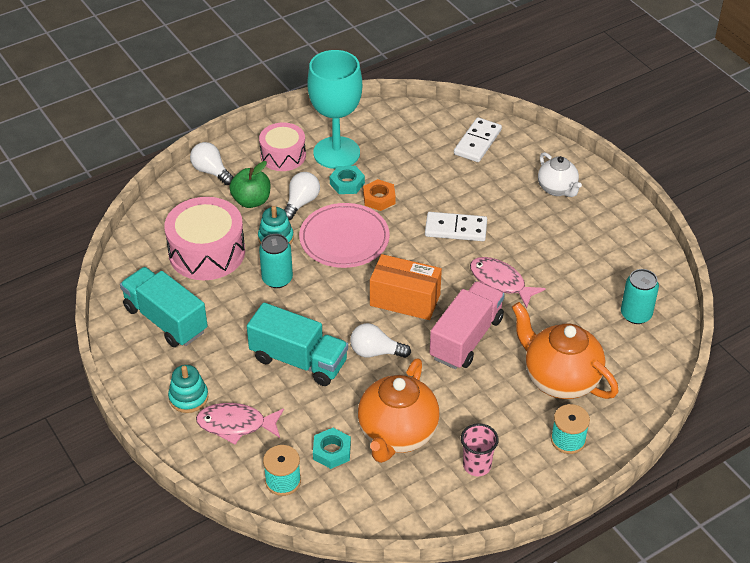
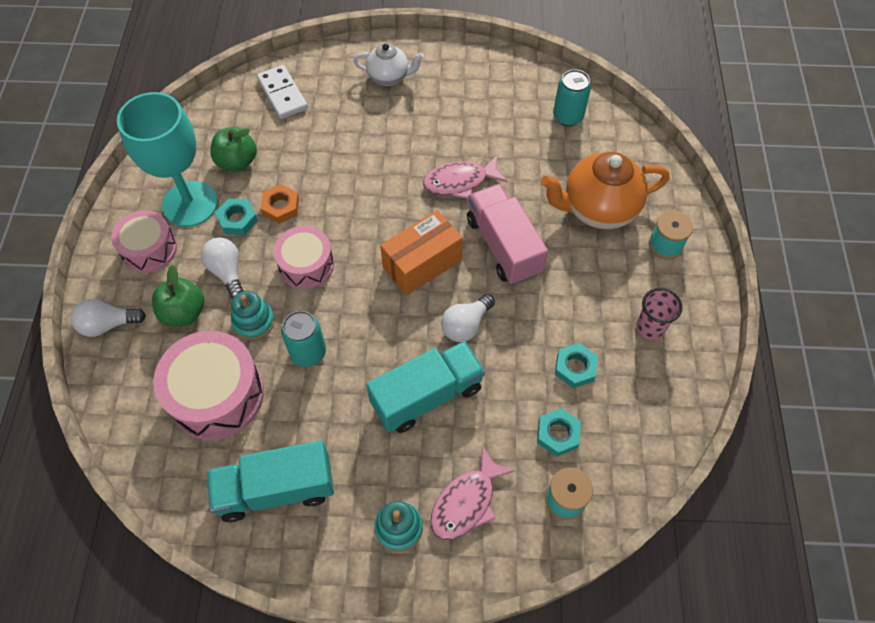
camera: 55 degrees left, 15 degrees up
(344, 239) = (306, 265): pink plate -> pink drum
(394, 154) = (237, 162): none -> green apple
(397, 435) = (575, 368): orange teapot -> turquoise nut
(456, 229) = (371, 174): white domino -> none

